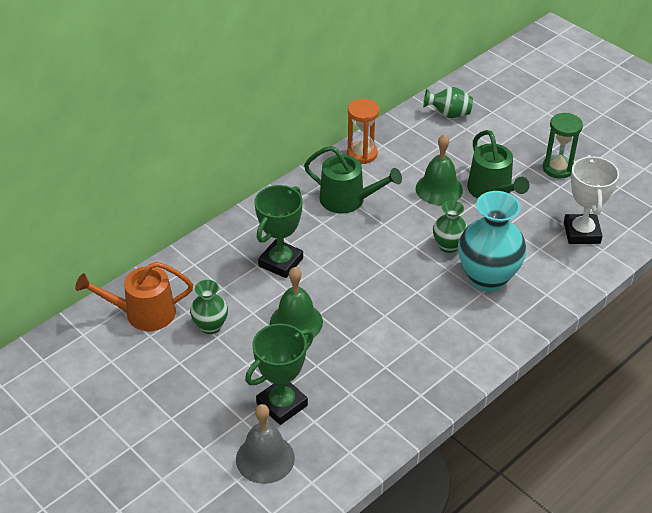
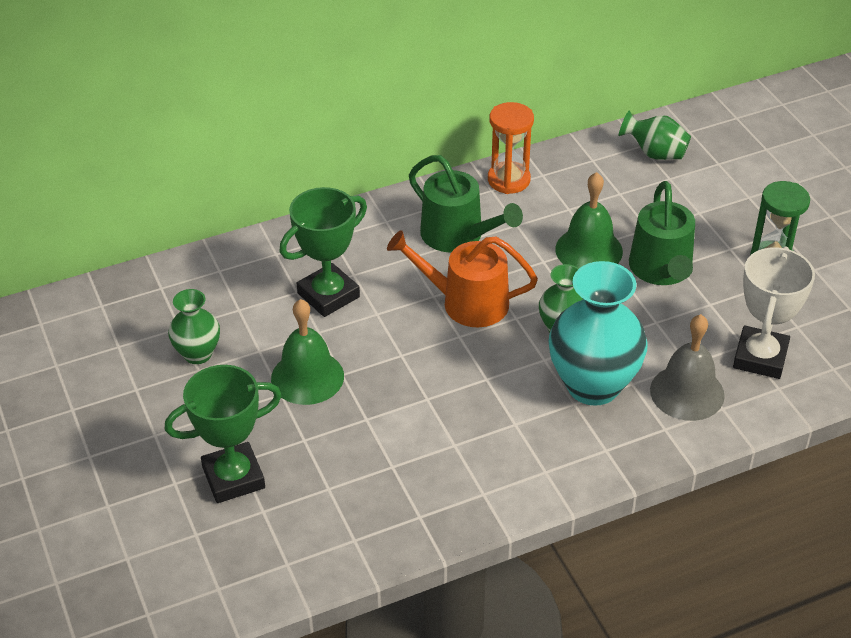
camera: 20 degrees right, 0 degrees up
(143, 313) = (125, 316): orange watering can -> orange watering can (467, 302)
(265, 458) = (176, 540): grey bell -> grey bell (687, 392)

